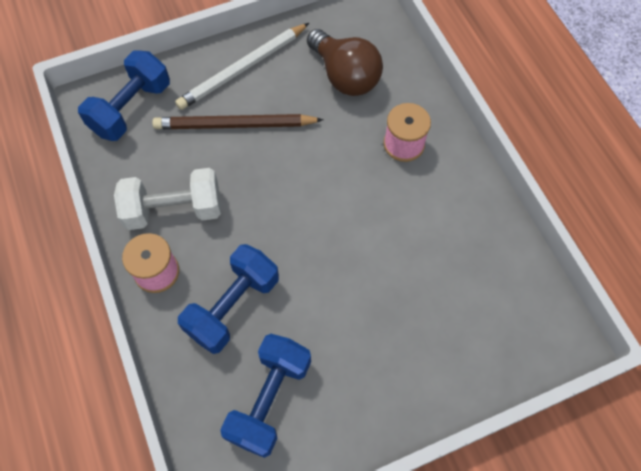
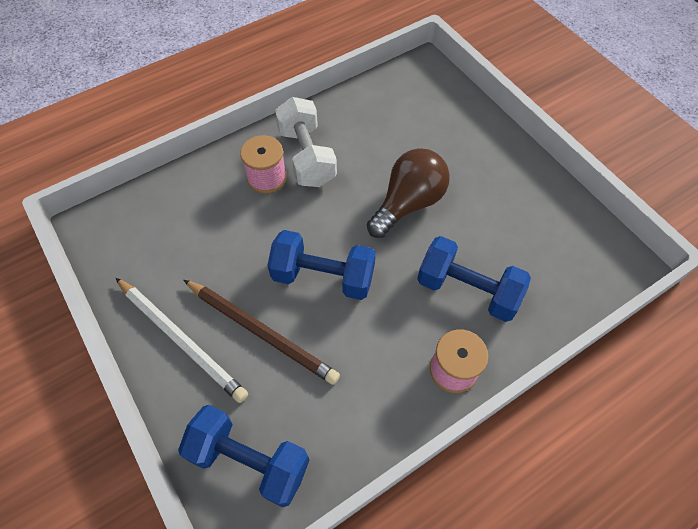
camera: 100 degrees left, 5 degrees down
(174, 210) = (379, 370): white dumbbell -> white dumbbell (307, 156)
(235, 125) = (261, 332): brown pencil -> brown pencil turned 45 degrees counterclockwise
(269, 399) = (539, 244): blue dumbbell -> blue dumbbell (323, 277)
(345, 76) = (188, 236): brown light bulb -> brown light bulb (408, 203)

